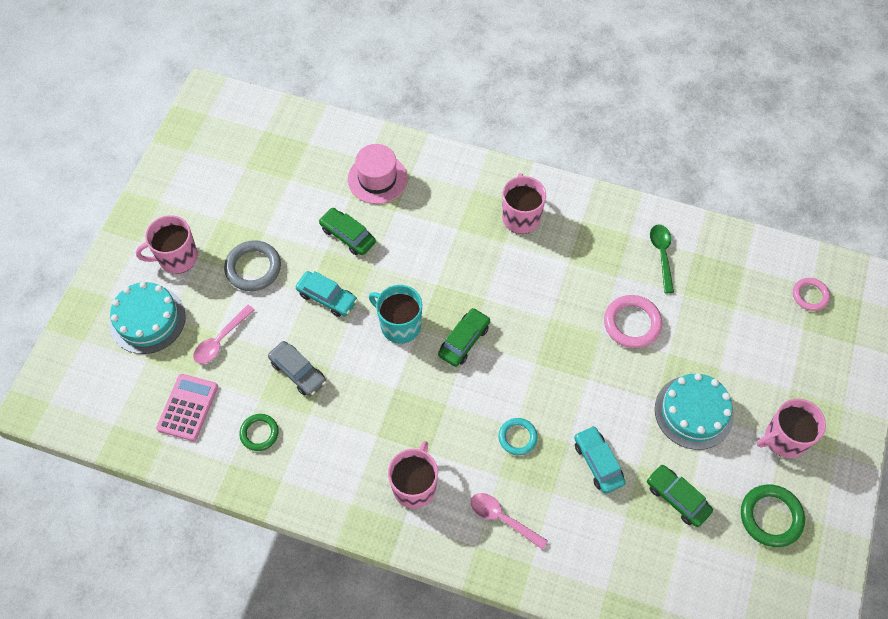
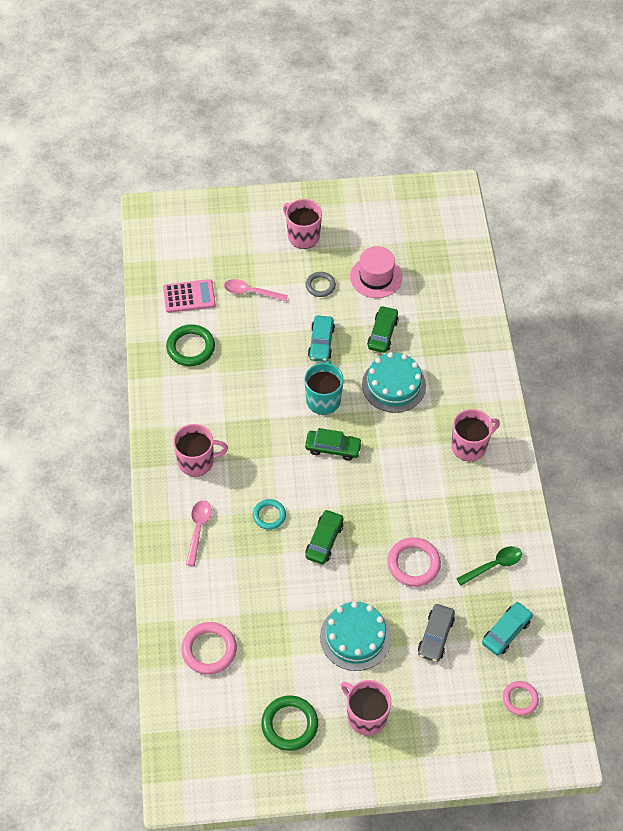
camera: 65 degrees right, 5 degrees down
(147, 319) = (244, 242): turquoise cake -> turquoise cake (393, 385)
(253, 268) = (320, 286): grey ring -> grey ring, size x0.64
(259, 433) = (190, 347): green ring -> green ring, size x1.56
(298, 372) = (250, 350): grey car -> grey car (435, 636)
(377, 179) = (446, 332): pink hat -> pink hat (376, 277)
(598, 462) = (275, 580): turquoise car -> turquoise car (506, 632)
(656, 565) = (209, 650): none -> pink ring
(677, 498) = (272, 648): green car -> green car (324, 540)

